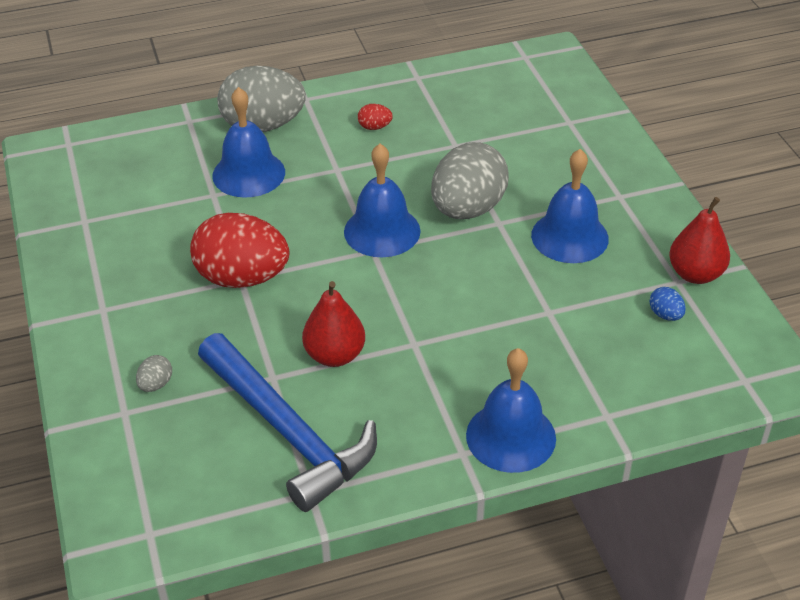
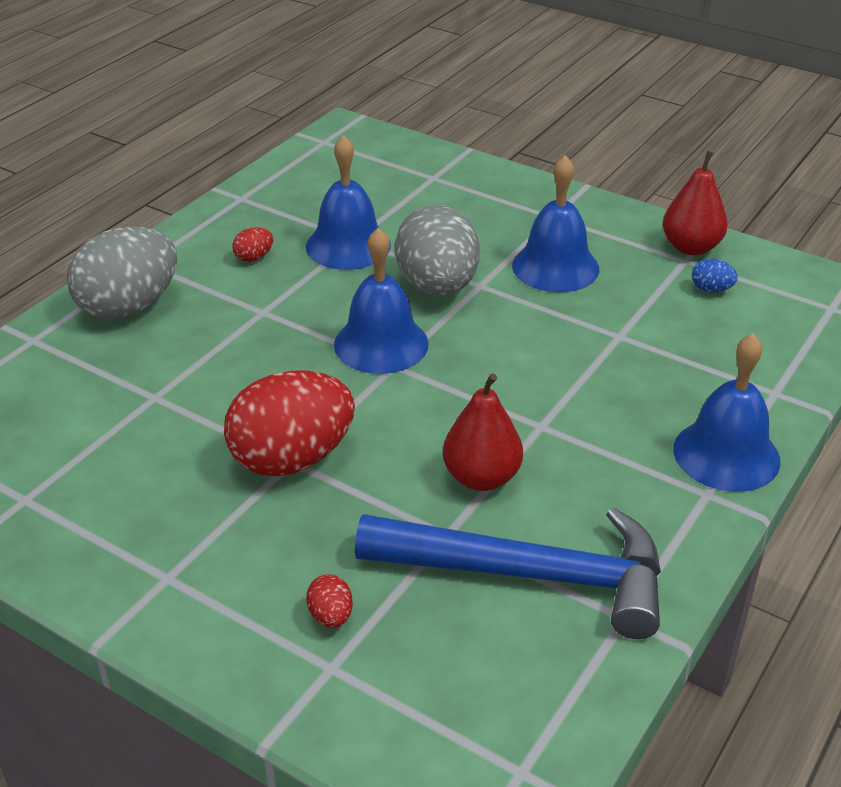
camera: 40 degrees left, 5 degrees down
(156, 384) = (331, 616): grey egg -> red egg
(248, 173) = (170, 358): blue bell -> blue bell (348, 245)

